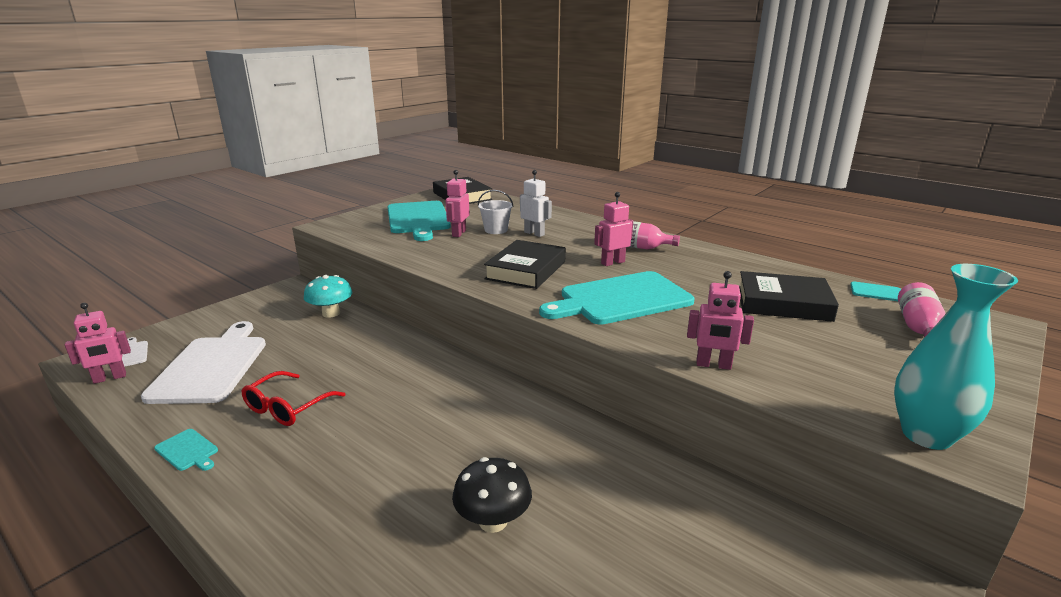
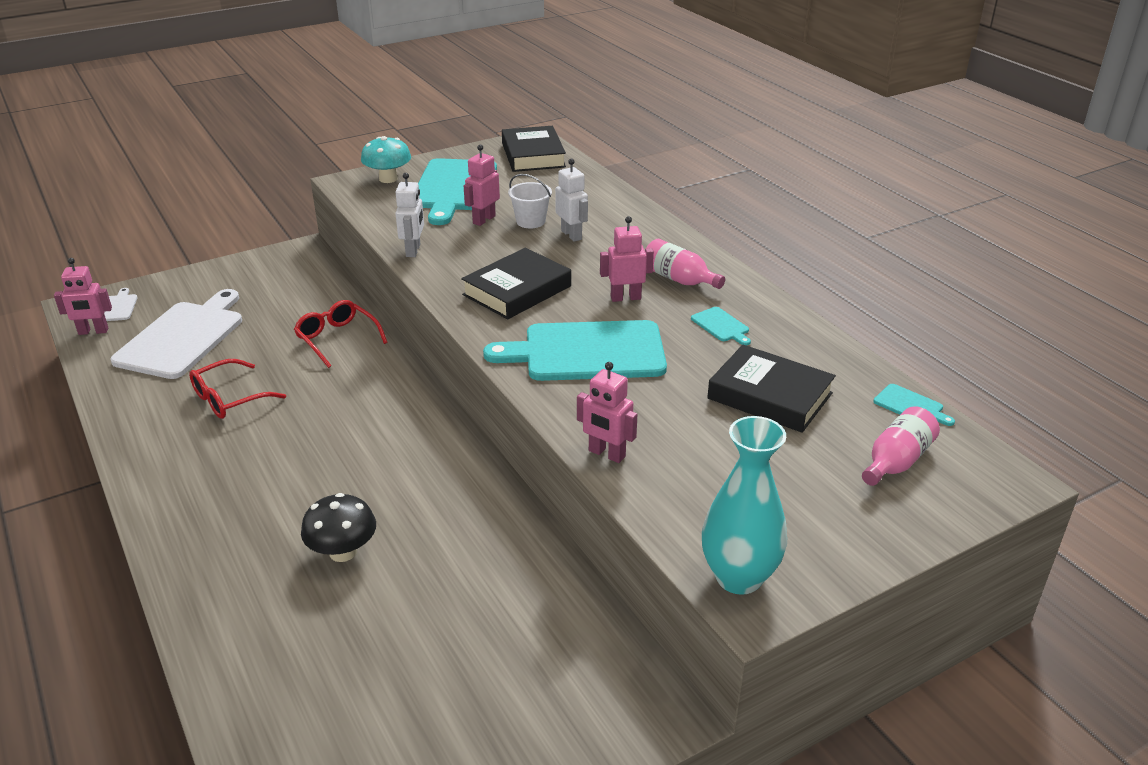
camera: 20 degrees right, 10 degrees up
(188, 451) = (130, 423): turquoise cutting board -> turquoise cutting board (721, 326)
(331, 313) = (323, 294): turquoise mushroom -> turquoise mushroom (388, 179)
(365, 342) = (337, 339): none -> red glasses
(418, 258) = (413, 250): none -> white robot

